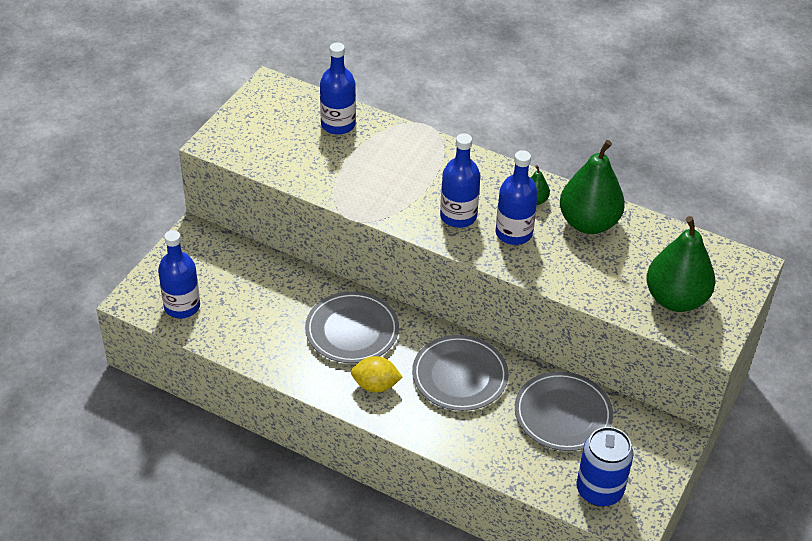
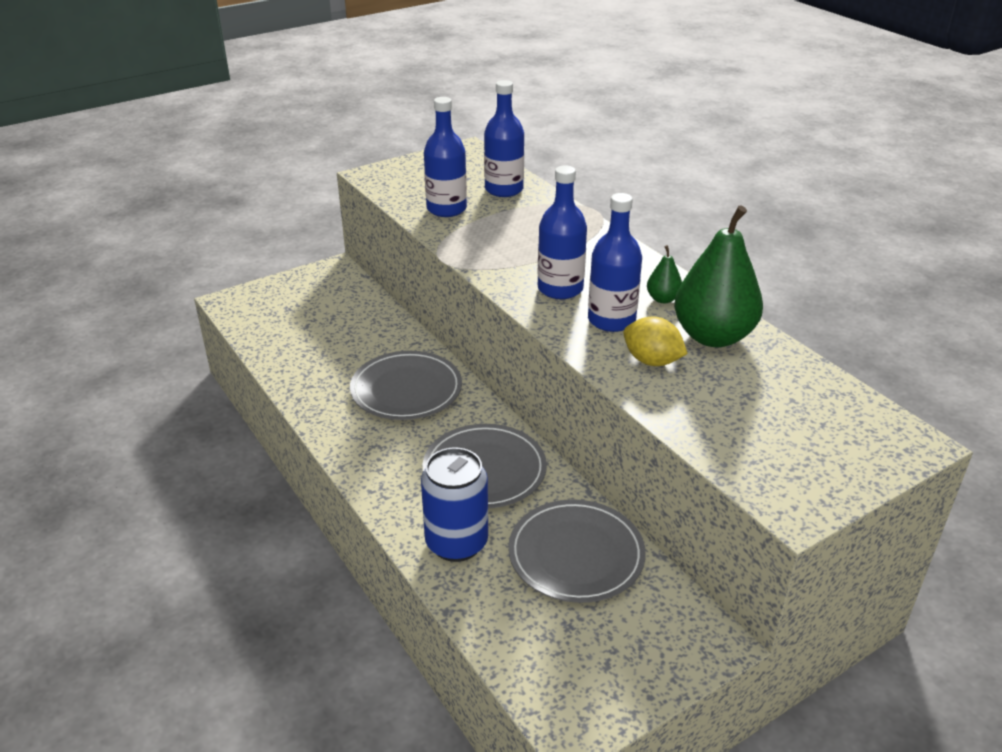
camera: 30 degrees right, 10 degrees down
(182, 306) = (266, 319): blue bottle -> blue bottle (446, 209)
(375, 385) = (385, 446): yellow lemon -> yellow lemon (652, 361)
(599, 490) = (556, 662): blue can -> blue can (456, 543)
(675, 299) = (772, 444): green pear -> none

